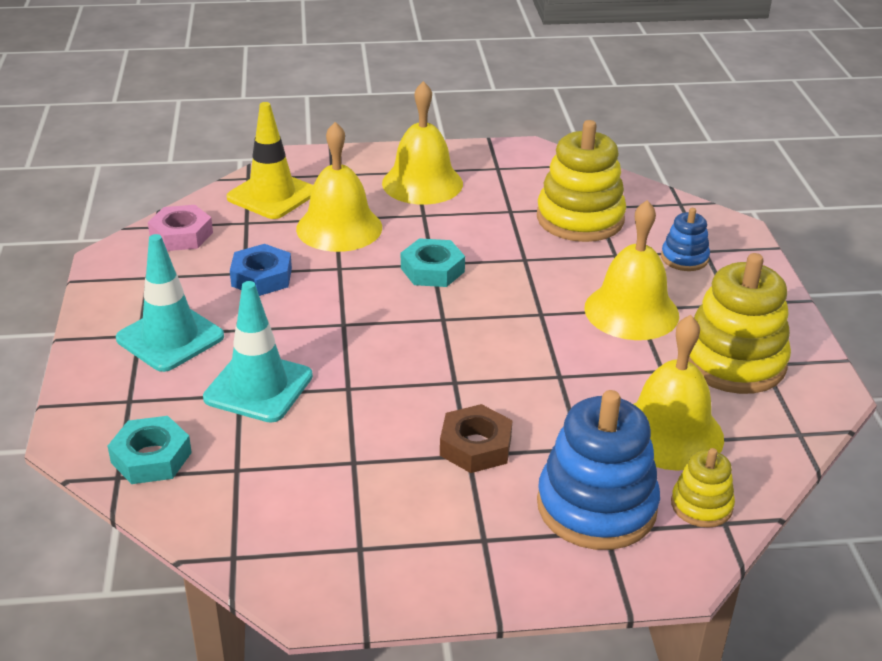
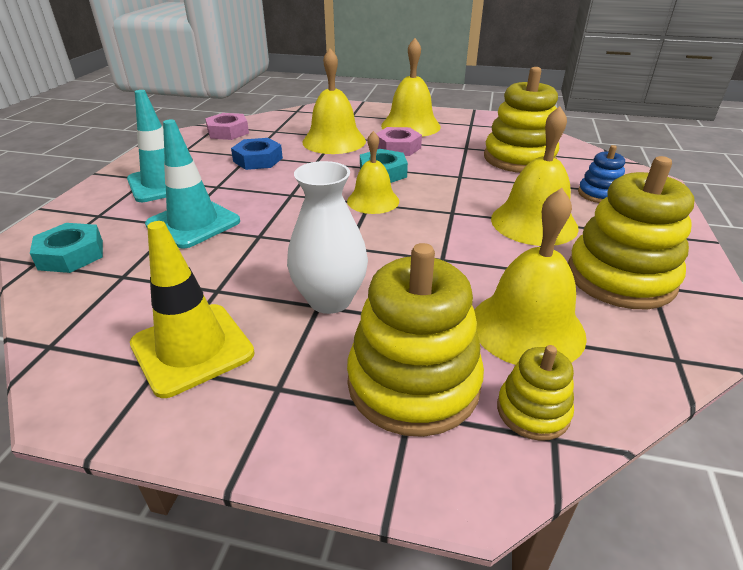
camera: 20 degrees right, 0 degrees up
(272, 195) = (304, 120): yellow traffic cone -> yellow traffic cone (192, 349)
(427, 225) = (398, 147): none -> pink nut
(445, 315) = (373, 201): none -> yellow bell
(475, 446) = (330, 300): brown nut -> white vase
(596, 506) = (413, 383): blue stacking toy -> yellow stacking toy

